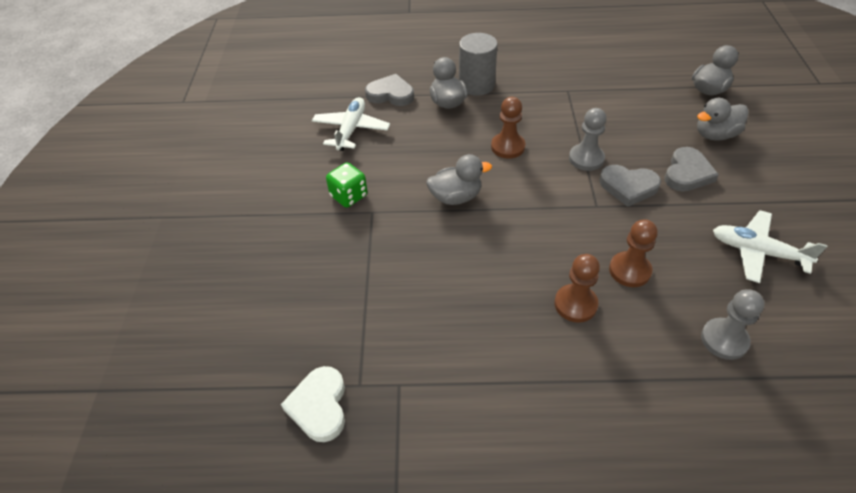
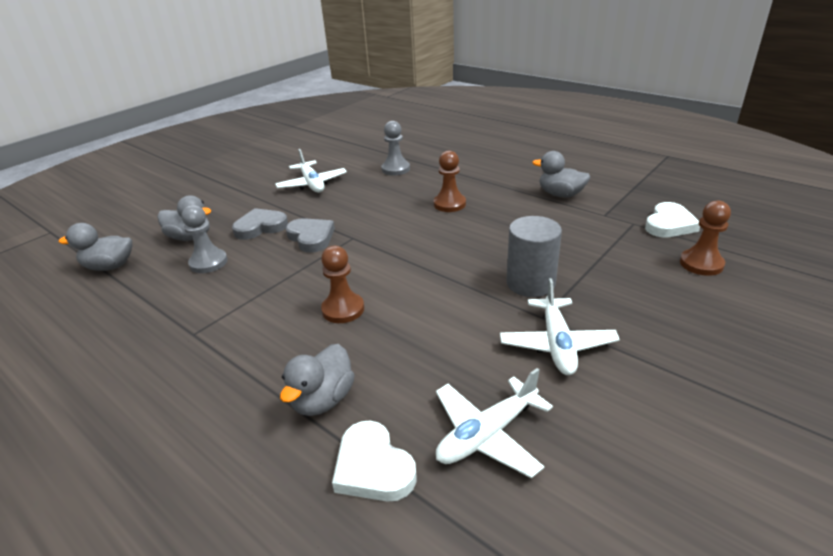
camera: 140 degrees left, 15 degrees down
(349, 196) = (557, 344): green dice -> white plane
(391, 94) = (373, 467): grey heart -> white heart
(456, 197) = (448, 291): grey duck -> grey duck (560, 194)
(476, 85) = (255, 404): grey cylinder -> grey cylinder (530, 283)
(586, 158) = (301, 267): grey pawn -> grey pawn (208, 262)
(629, 270) = (393, 204): brown pawn -> brown pawn (701, 264)

